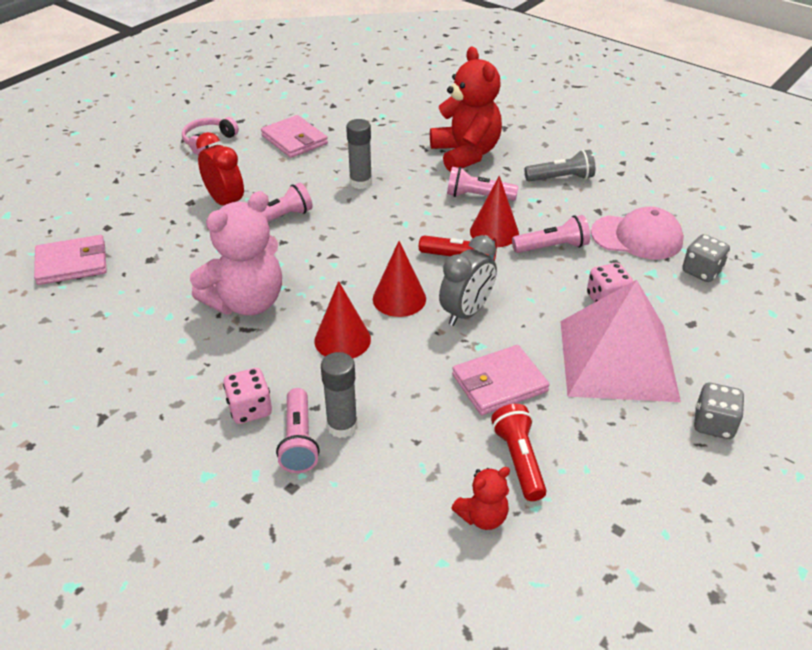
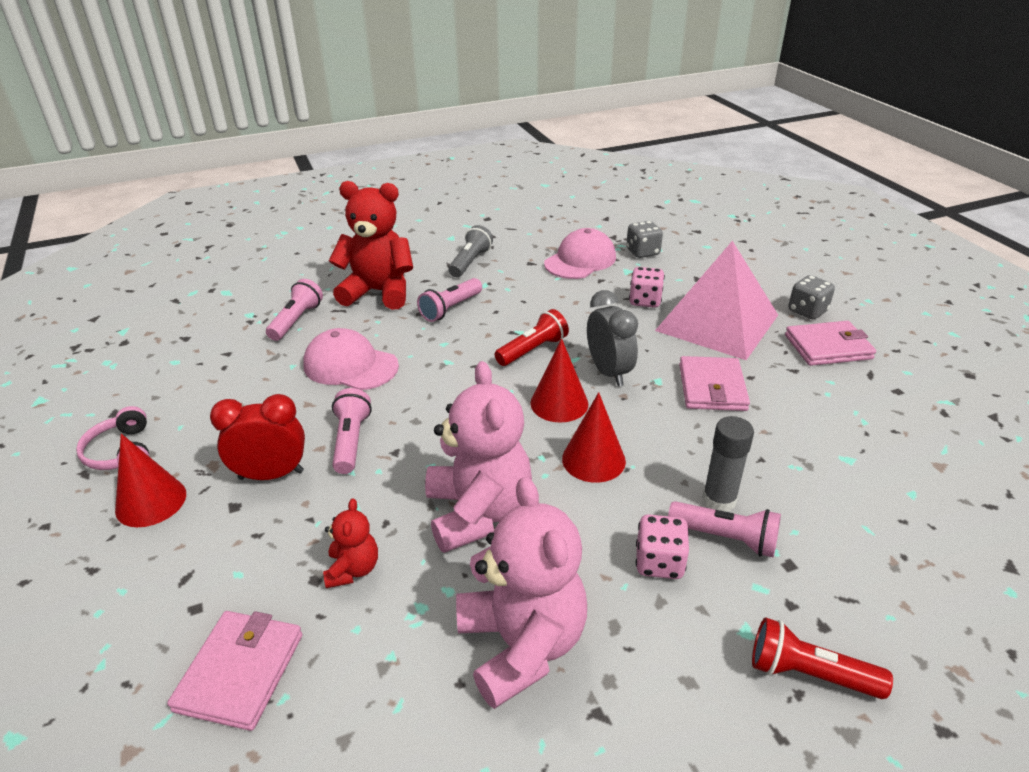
camera: 60 degrees left, 5 degrees down
(140, 364) = (521, 645): none -> pink teddy bear
(294, 140) = (214, 384): pink wallet -> pink wallet (828, 347)
(360, 182) = (350, 365): grey glue stick -> pink cap
(482, 516) = (866, 452): red teddy bear -> red teddy bear (353, 569)
(494, 232) = (510, 319): red cone -> red cone (151, 501)
(519, 460) = (808, 410): red flashlight -> red flashlight (808, 673)
(552, 247) = (558, 299): pink flashlight -> pink flashlight (296, 320)

